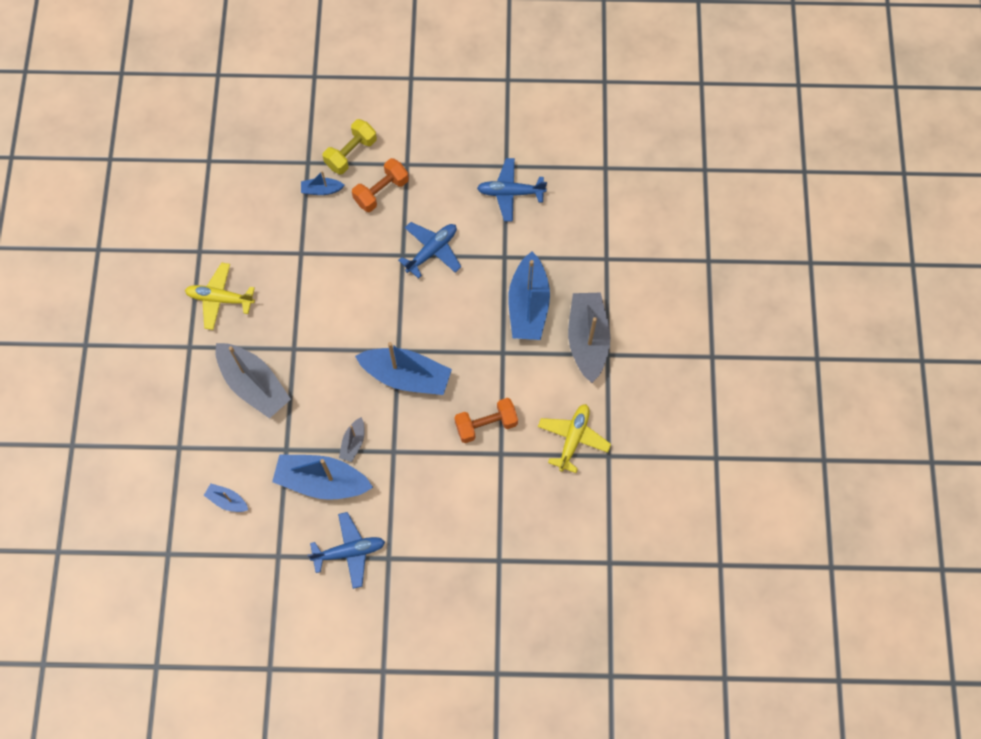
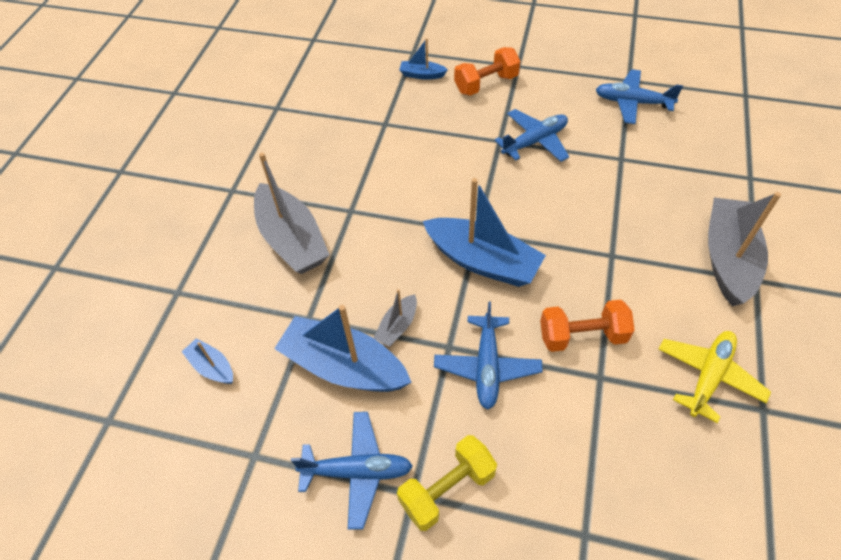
camera: 15 degrees right, 15 degrees down
(220, 299) = (283, 151): yellow plane -> none
(351, 153) = (460, 50): yellow dumbbell -> yellow dumbbell (447, 489)
(422, 461) = (487, 366): none -> blue plane
(528, 305) = (648, 210): blue boat -> none

